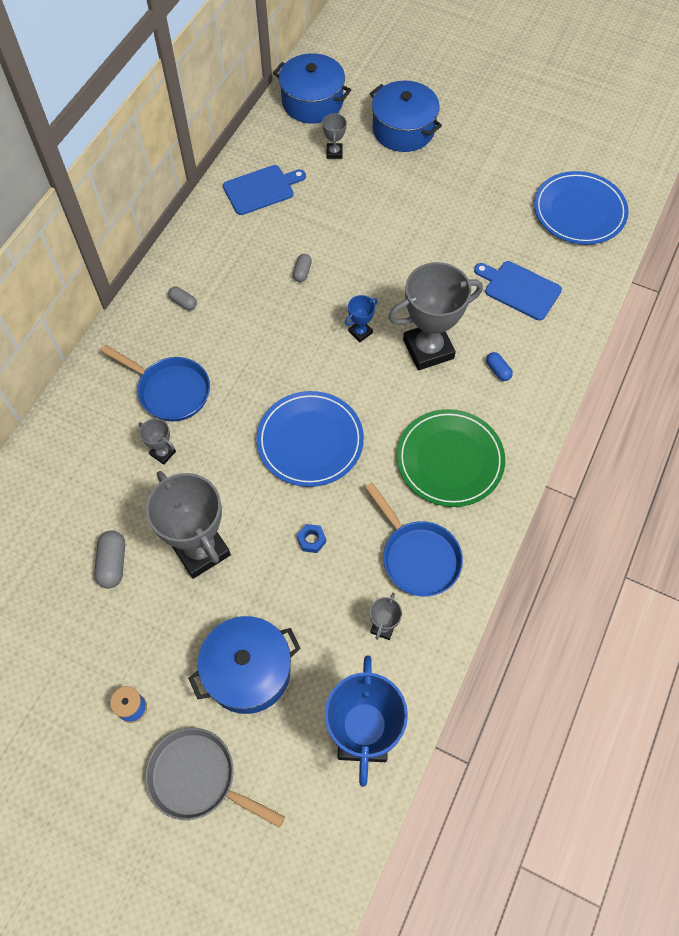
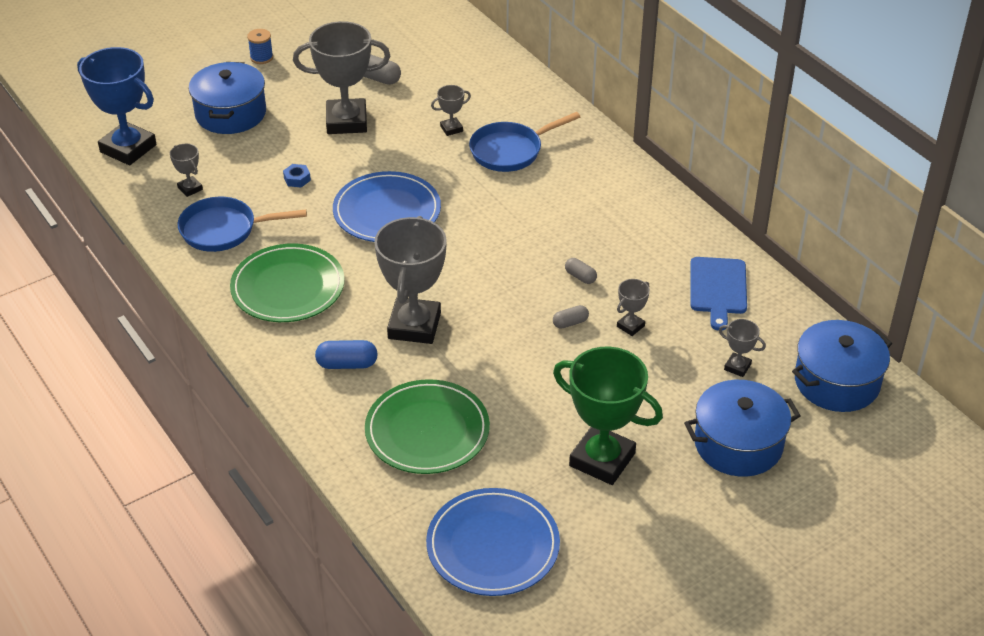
camera: 120 degrees right, 20 degrees down
(183, 302) = (603, 188): grey capsule -> grey capsule (570, 323)
(198, 778) = (185, 70): grey pan -> none
(335, 222) = (630, 326): none -> grey trophy
(360, 332) = (474, 288): blue trophy -> none
(469, 188) = (602, 459): none -> green trophy
(498, 370) = (347, 364): blue capsule -> blue capsule, size x1.58
(519, 289) = (427, 431): blue cutting board -> green plate

